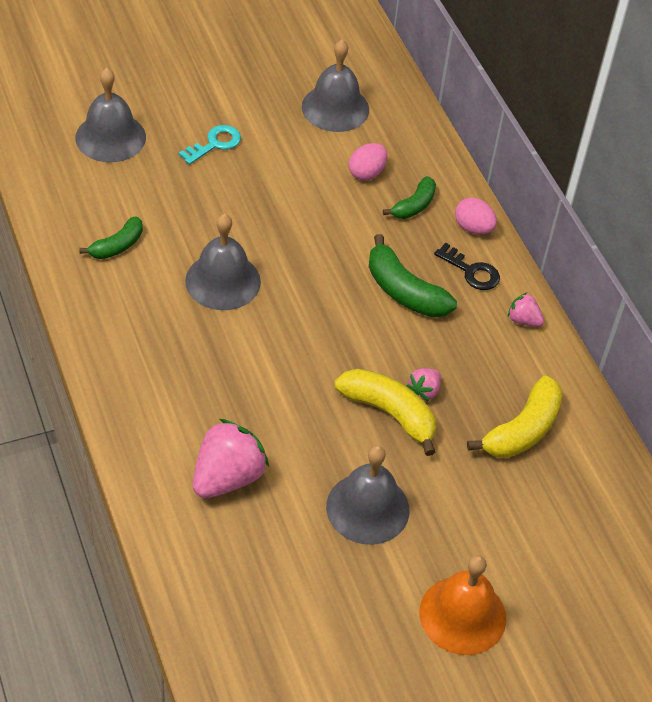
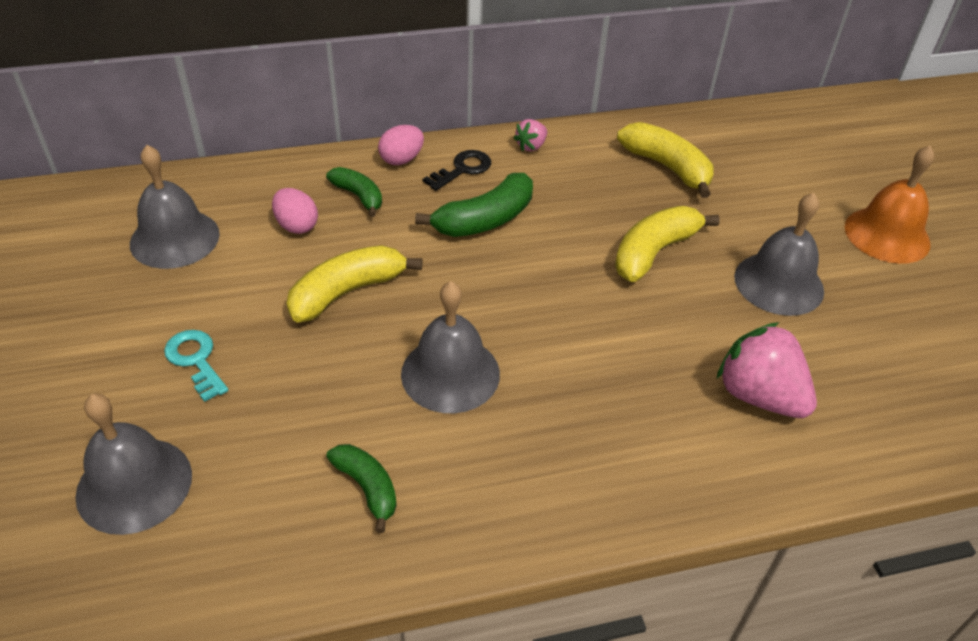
camera: 80 degrees left, 5 degrees down
(297, 213) = (347, 292): none -> yellow banana
(424, 391) = (623, 224): pink strawberry -> none

